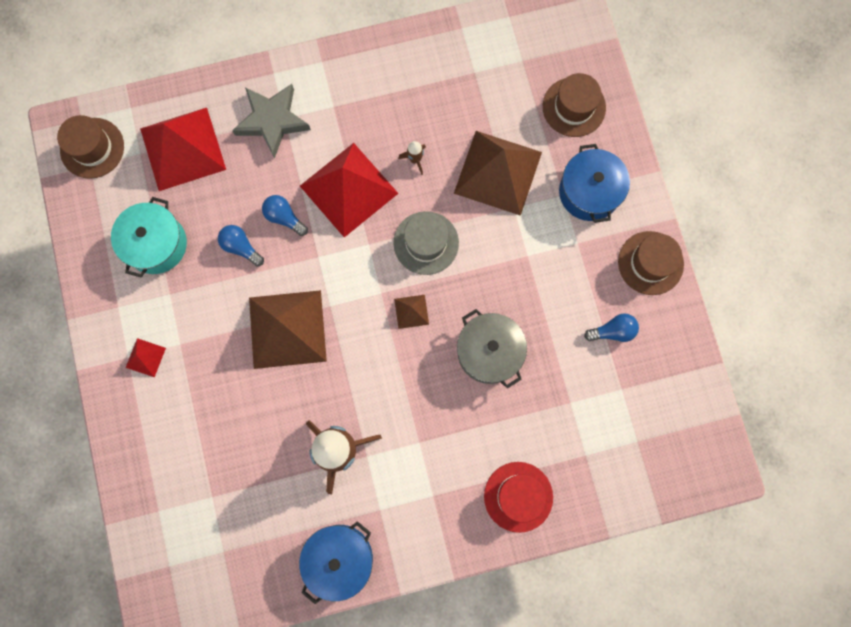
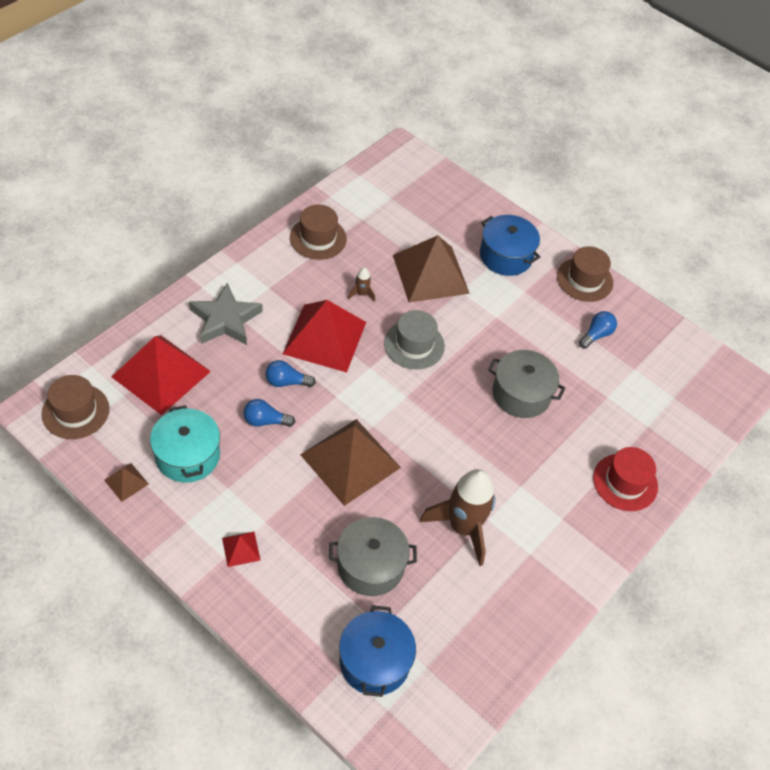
camera: 40 degrees left, 25 degrees down
(238, 437) = (370, 565): none -> grey pot
(339, 558) = (528, 611): blue pot -> blue pot (374, 661)
(411, 311) = (440, 397): brown pyramid -> brown pyramid (126, 482)
(574, 107) = (451, 210): brown hat -> brown hat (318, 238)

